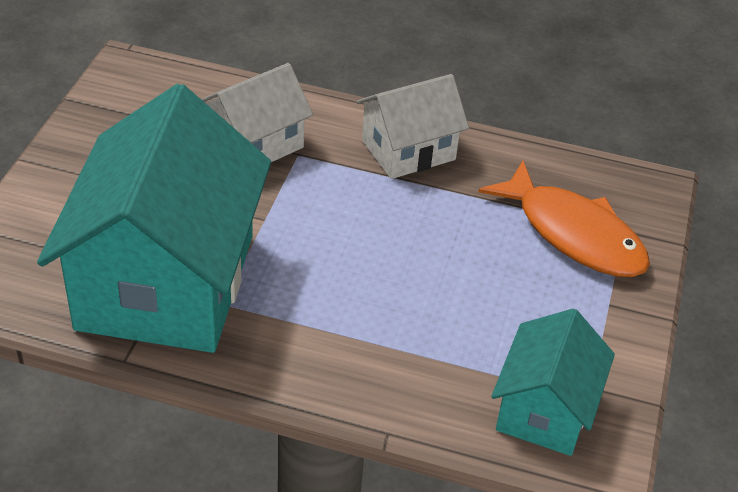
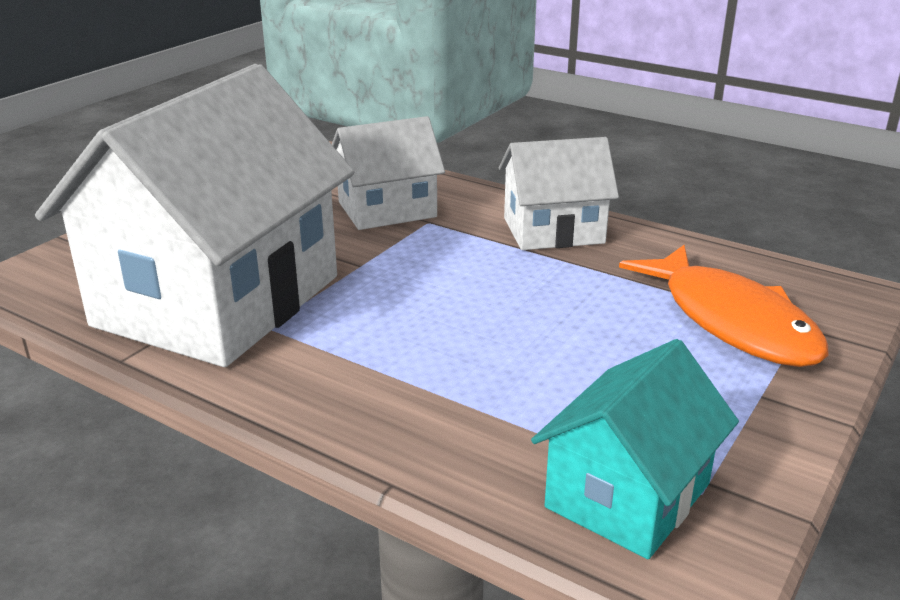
camera: 20 degrees right, 15 degrees down
(166, 282) = (218, 301): turquoise house -> white house

